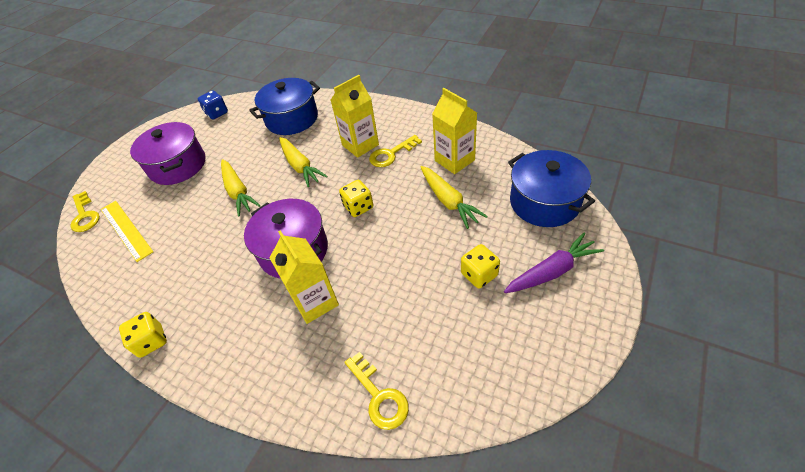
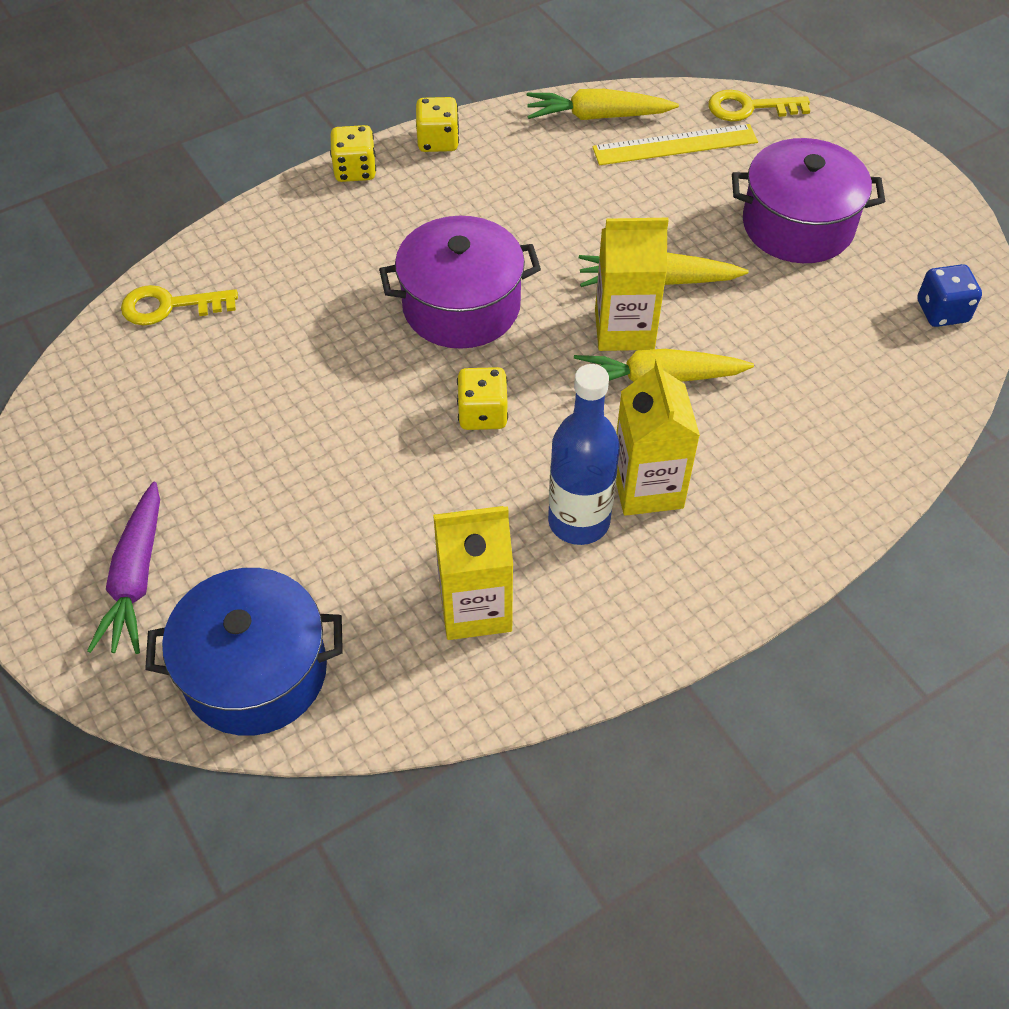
camera: 115 degrees right, 5 degrees up
(292, 119) = (827, 417): blue pot -> none
(315, 301) = (350, 298): yellow carton -> yellow carton (624, 329)
(391, 154) = (579, 521): yellow key -> blue bottle
(448, 201) = (385, 537): yellow carrot -> yellow carrot (597, 116)
(479, 274) = (217, 489): yellow dice -> yellow dice (355, 170)

